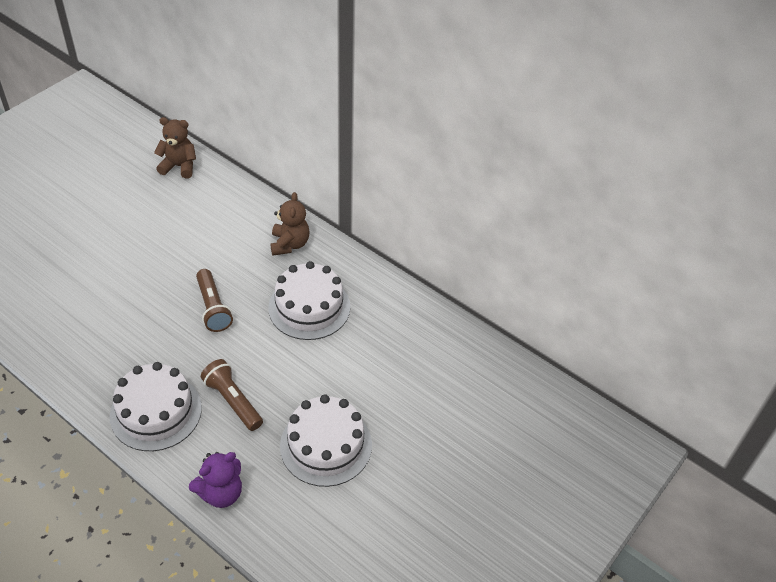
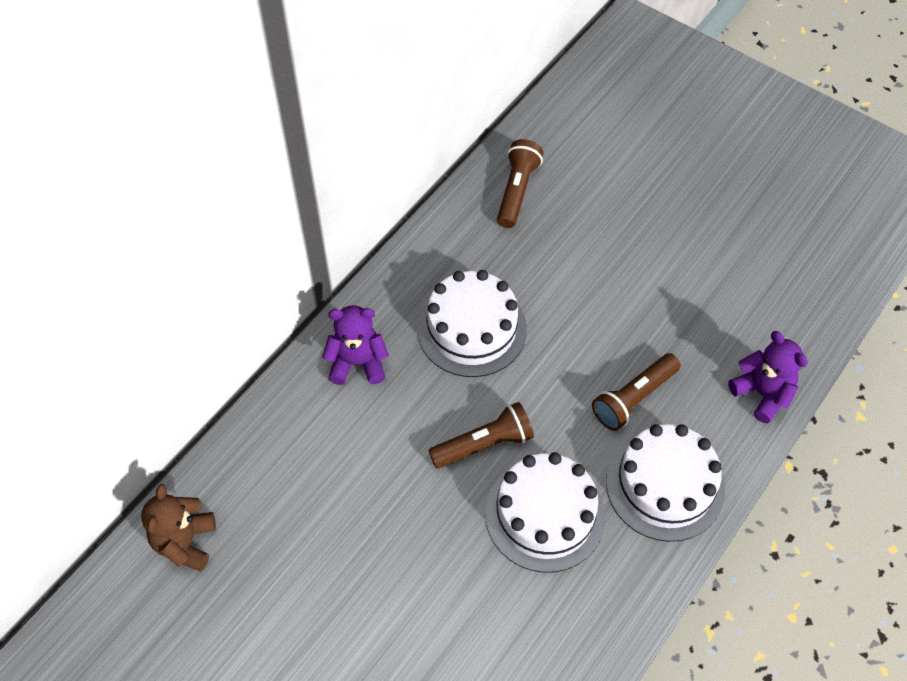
camera: 90 degrees left, 10 degrees up
(289, 244) = (357, 363): brown teddy bear -> purple teddy bear
(326, 445) = (677, 294): white cake -> white cake (545, 514)
(438, 345) = (517, 191): none -> brown flashlight

